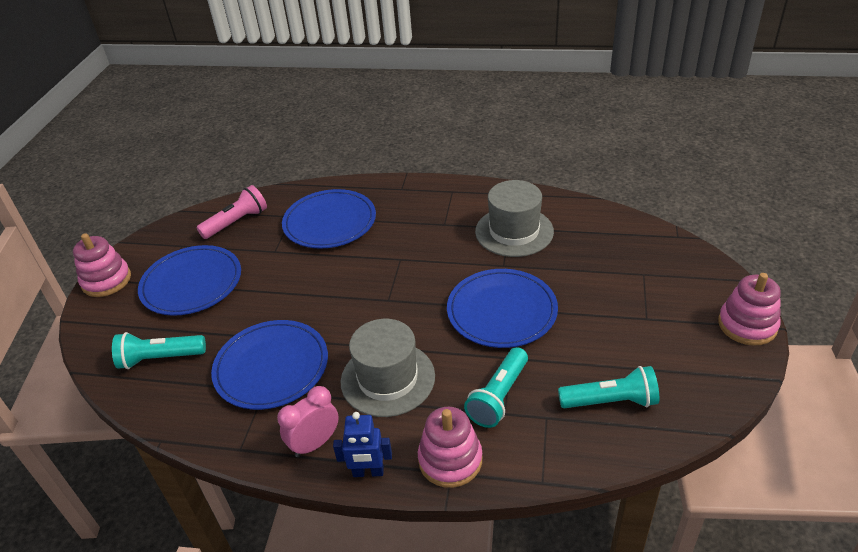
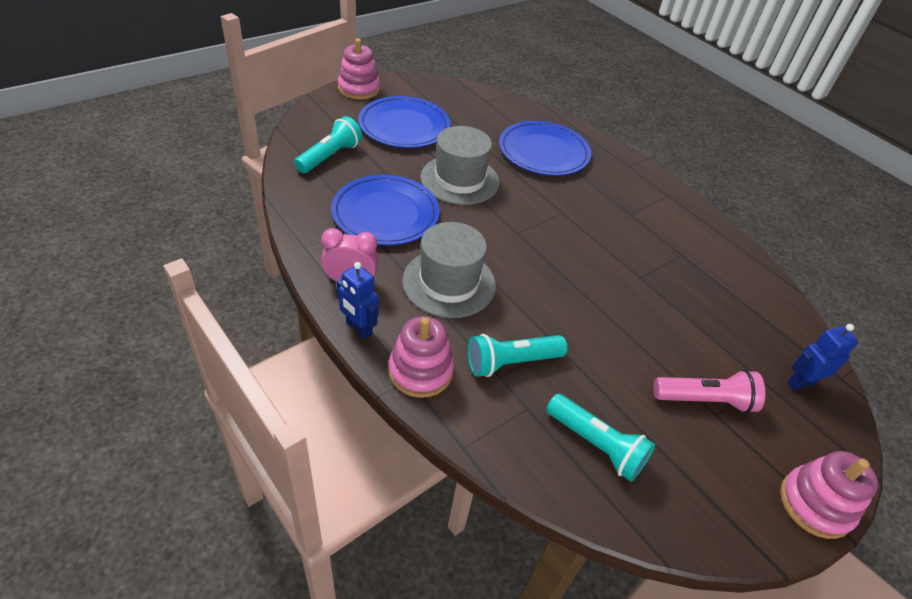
camera: 35 degrees right, 5 degrees up
(160, 358) = (330, 156): turquoise flashlight -> turquoise flashlight turned 90 degrees clockwise
(237, 222) = (480, 108): pink flashlight -> pink flashlight (705, 400)
(501, 311) = (594, 308): blue plate -> none
(514, 231) = (683, 260): grey hat -> grey hat (459, 180)
(662, 257) = (801, 383): none -> blue robot

